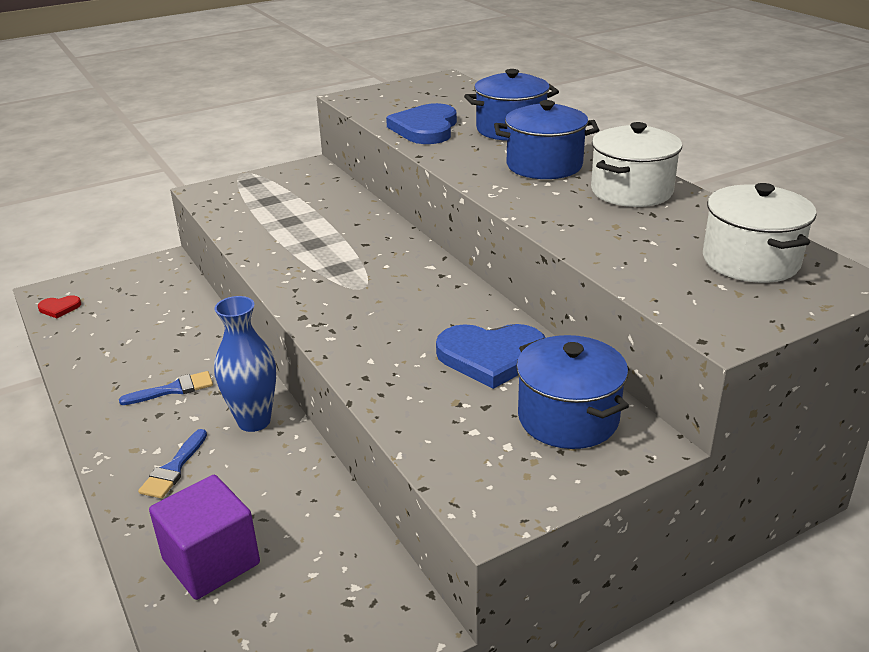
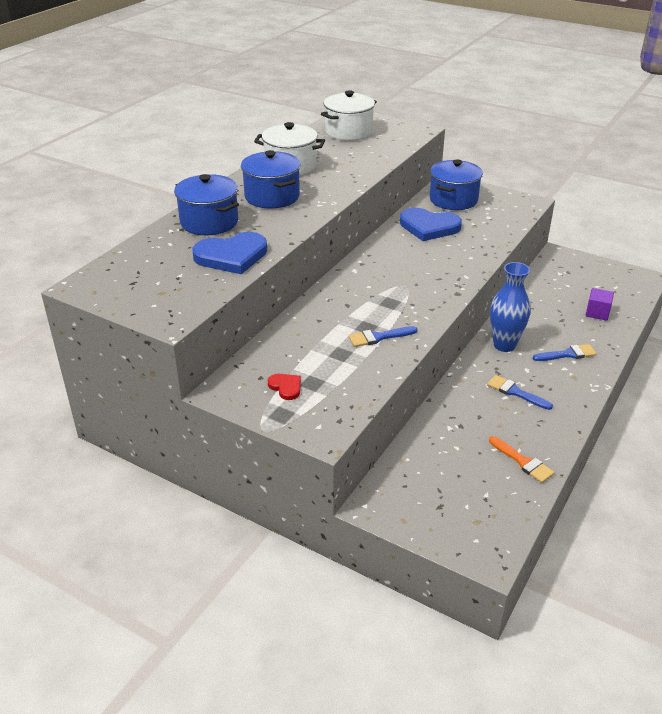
camera: 120 degrees left, 5 degrees up
(59, 308) = (500, 526): red heart -> red heart (286, 387)
(92, 349) = (523, 462): none -> orange brush
(211, 561) = (597, 313): purple cube -> purple cube, size x0.57
(288, 245) = (378, 337): none -> blue brush
(491, 357) = (429, 227): blue heart -> blue heart turned 135 degrees clockwise

